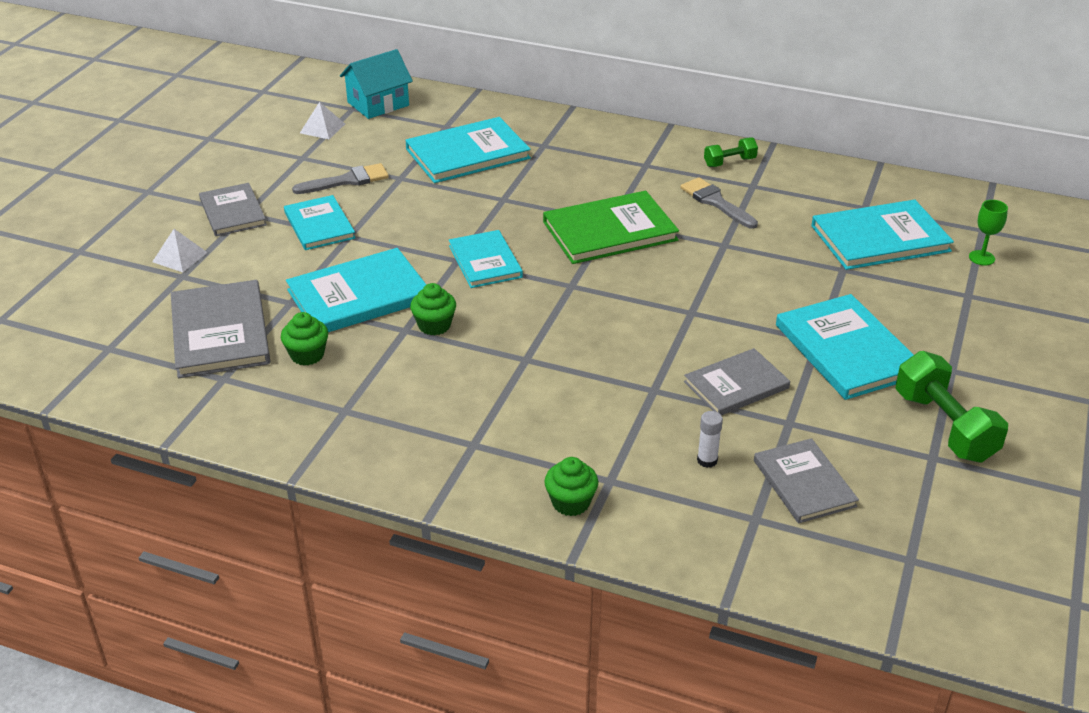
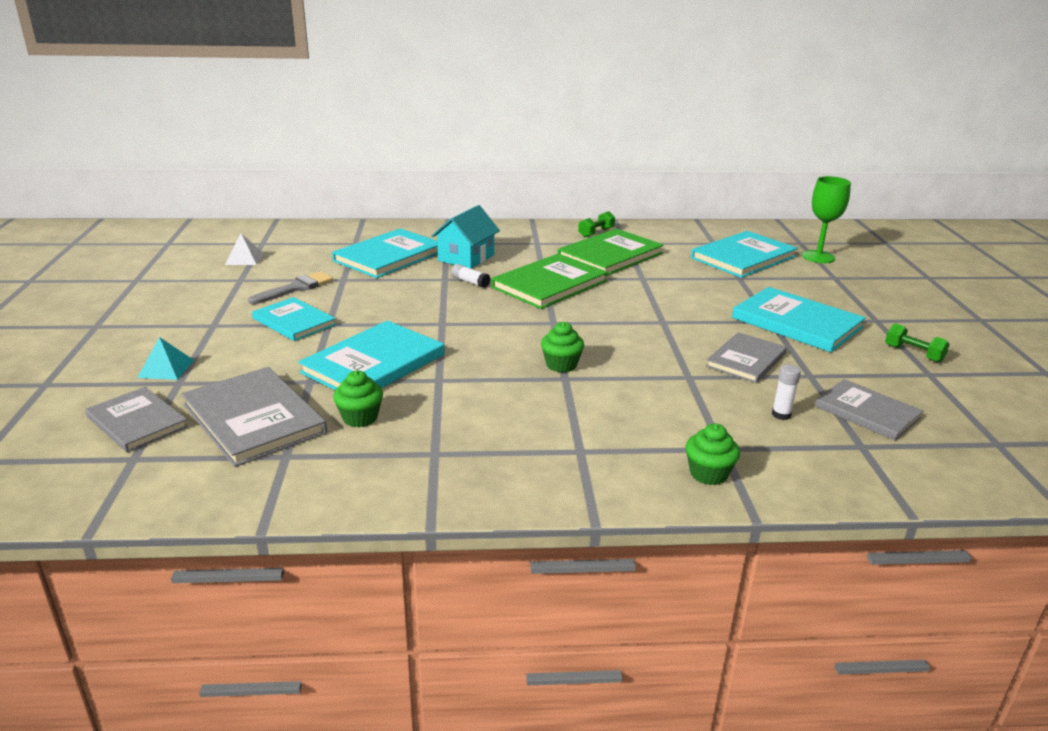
camera: 25 degrees left, 10 degrees down
(180, 257) = (166, 368): white pyramid -> turquoise pyramid
(233, 212) = (199, 326): grey book -> grey book (137, 422)
(378, 104) = (283, 237): turquoise house -> turquoise house (466, 258)
(434, 325) = (463, 371): green cupcake -> green cupcake (561, 365)
(485, 261) = (467, 320): turquoise book -> none
(527, 209) = (470, 282): none -> white glue stick
(715, 202) = (610, 256): grey brush -> green book
(944, 426) = (913, 354): green dumbbell -> green dumbbell, size x0.55
(981, 258) = (818, 257): green goblet -> green goblet, size x1.67

